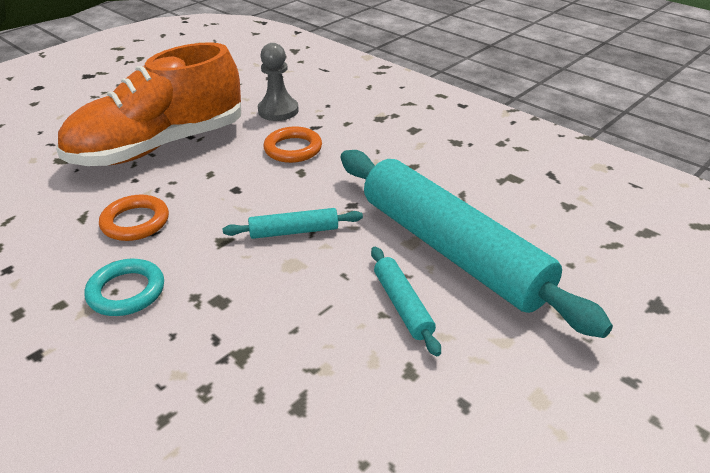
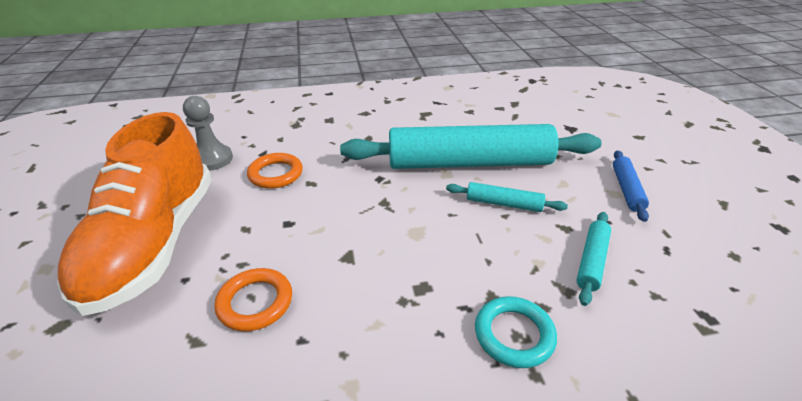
camera: 55 degrees left, 0 degrees up
(126, 291) = (353, 345): turquoise ring -> turquoise ring (514, 334)
(294, 231) = (379, 216): turquoise rolling pin -> turquoise rolling pin (592, 261)
(563, 409) = (626, 189): none -> blue rolling pin

